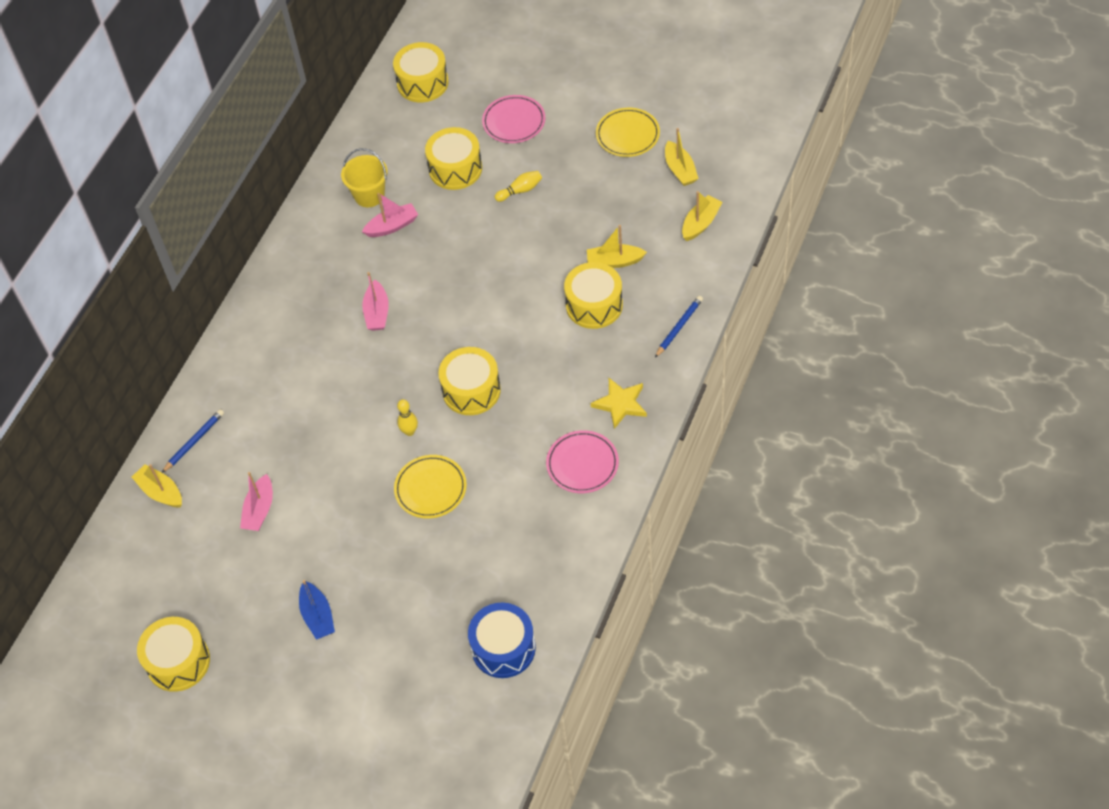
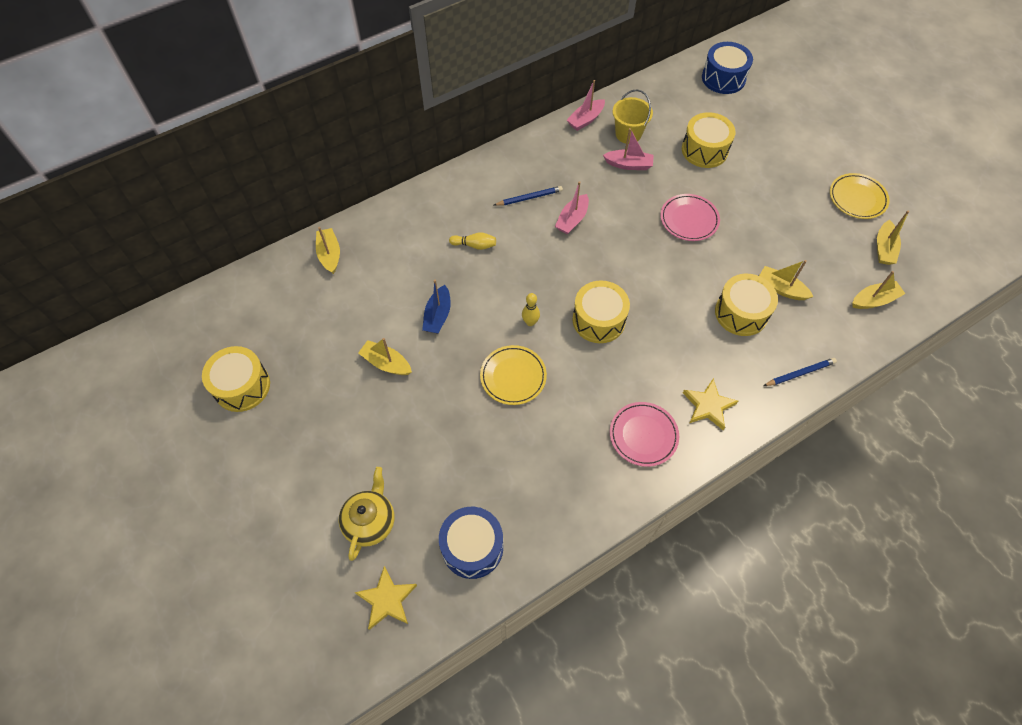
camera: 30 degrees right, 5 degrees up
(194, 441) = (379, 233): blue pencil -> blue pencil (529, 197)
(259, 510) = (382, 311): pink boat -> pink boat (585, 120)
(302, 552) = (386, 363): none -> yellow boat
(317, 616) = (359, 420): blue boat -> blue boat (438, 315)
(398, 689) = (370, 521): none -> yellow teapot
(422, 83) = (723, 78): yellow drum -> blue drum
(462, 736) = (387, 599): none -> yellow star
(514, 122) = (773, 141): pink plate -> pink plate (689, 219)
(520, 190) = (743, 193): yellow bowling pin -> yellow bowling pin (474, 245)

